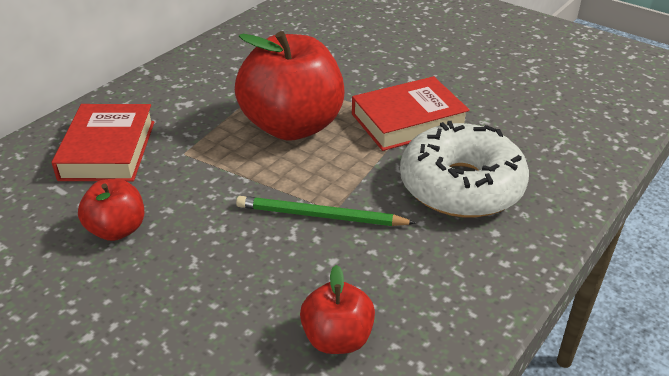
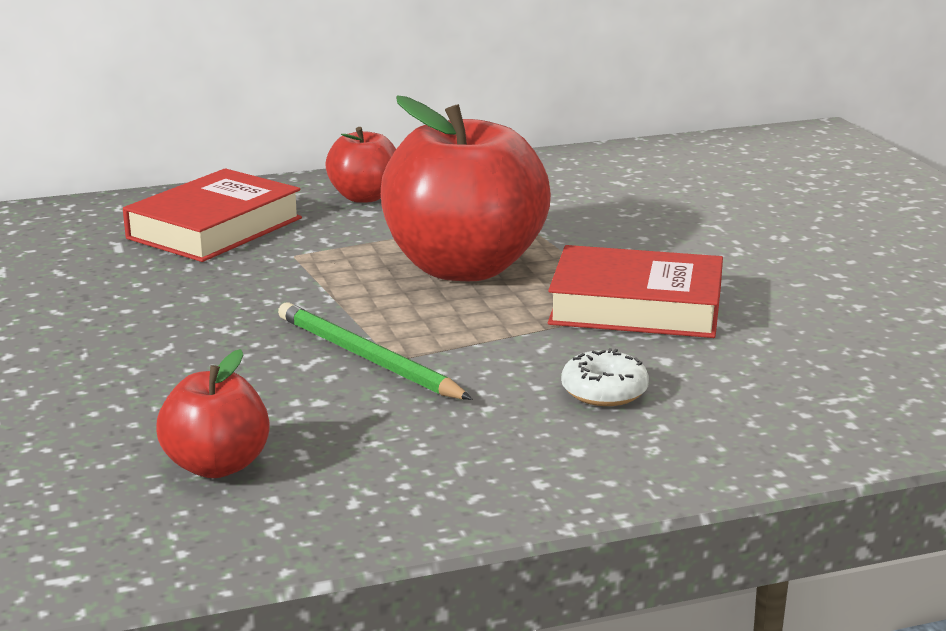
camera: 35 degrees right, 15 degrees down
(117, 230) = (126, 296): red apple -> red apple (364, 197)
(461, 186) = (604, 391): white donut -> white donut, size x0.41

